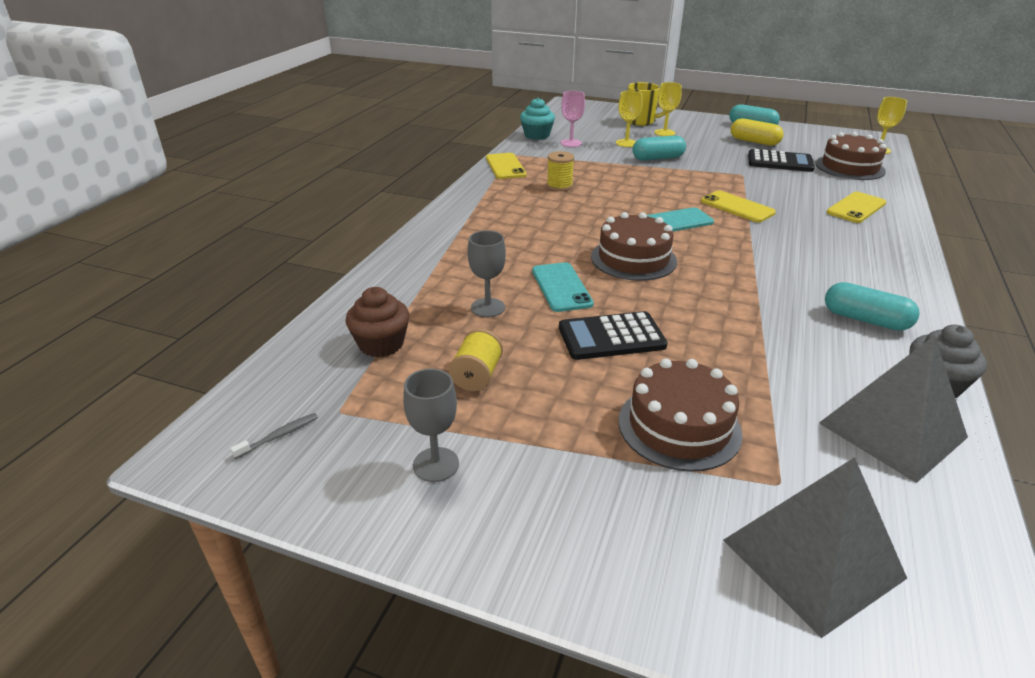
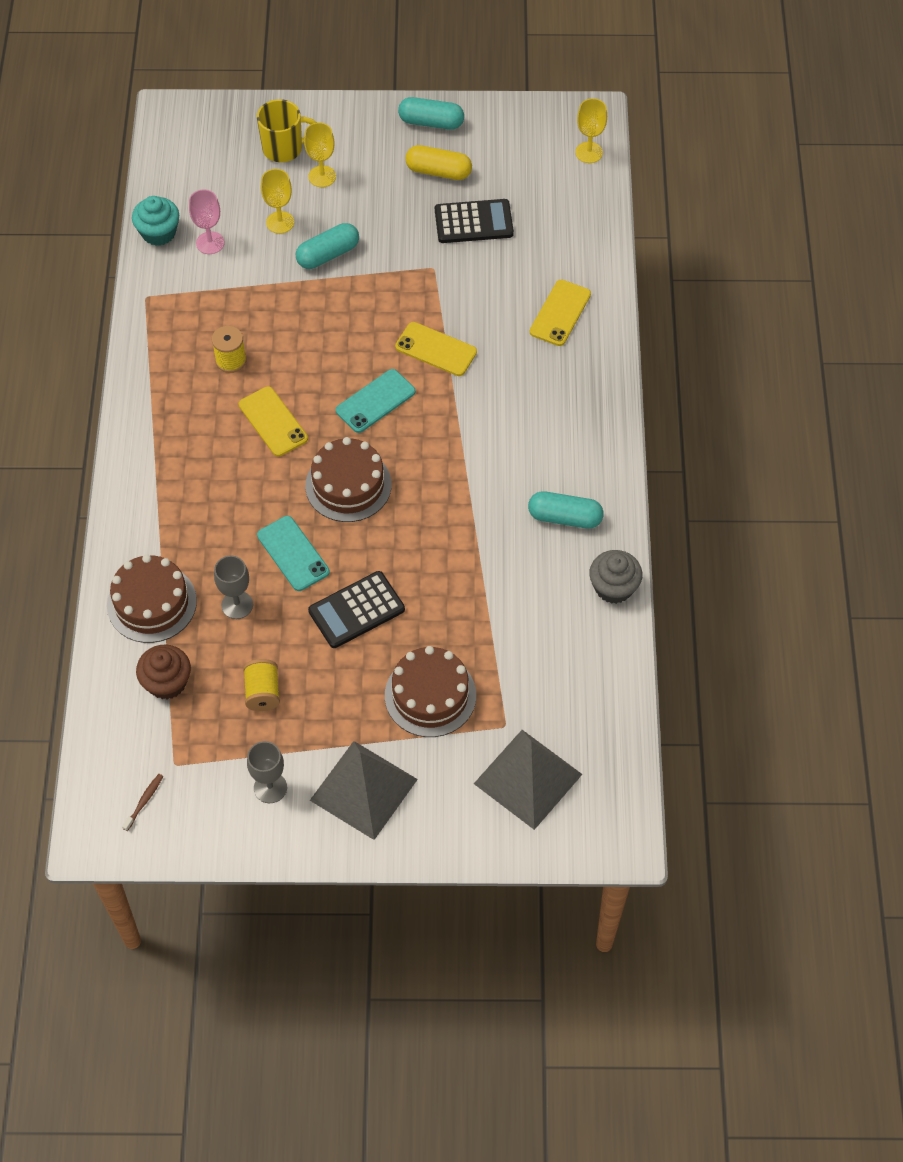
camera: 20 degrees left, 25 degrees up
(279, 436) = (144, 801): grey toothbrush -> brown toothbrush
(505, 166) = (150, 331): yellow phone -> yellow phone (273, 422)
(849, 167) = (554, 213): brown cake -> brown cake (151, 603)
(892, 430) = (580, 649): grey pyramid -> grey pyramid (363, 789)

